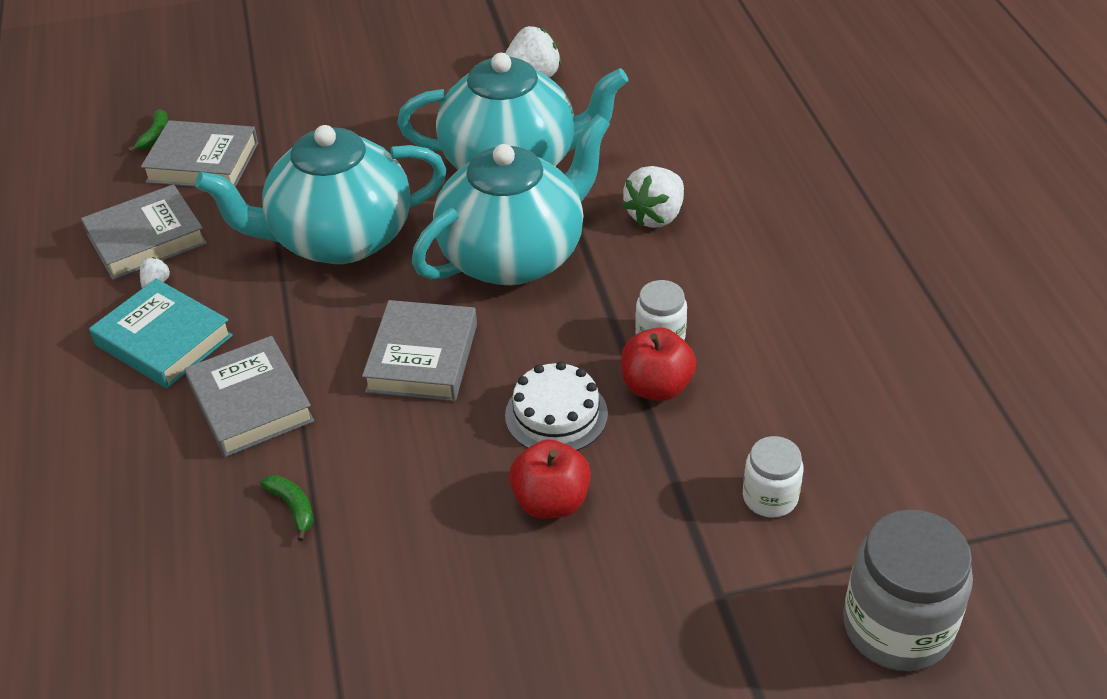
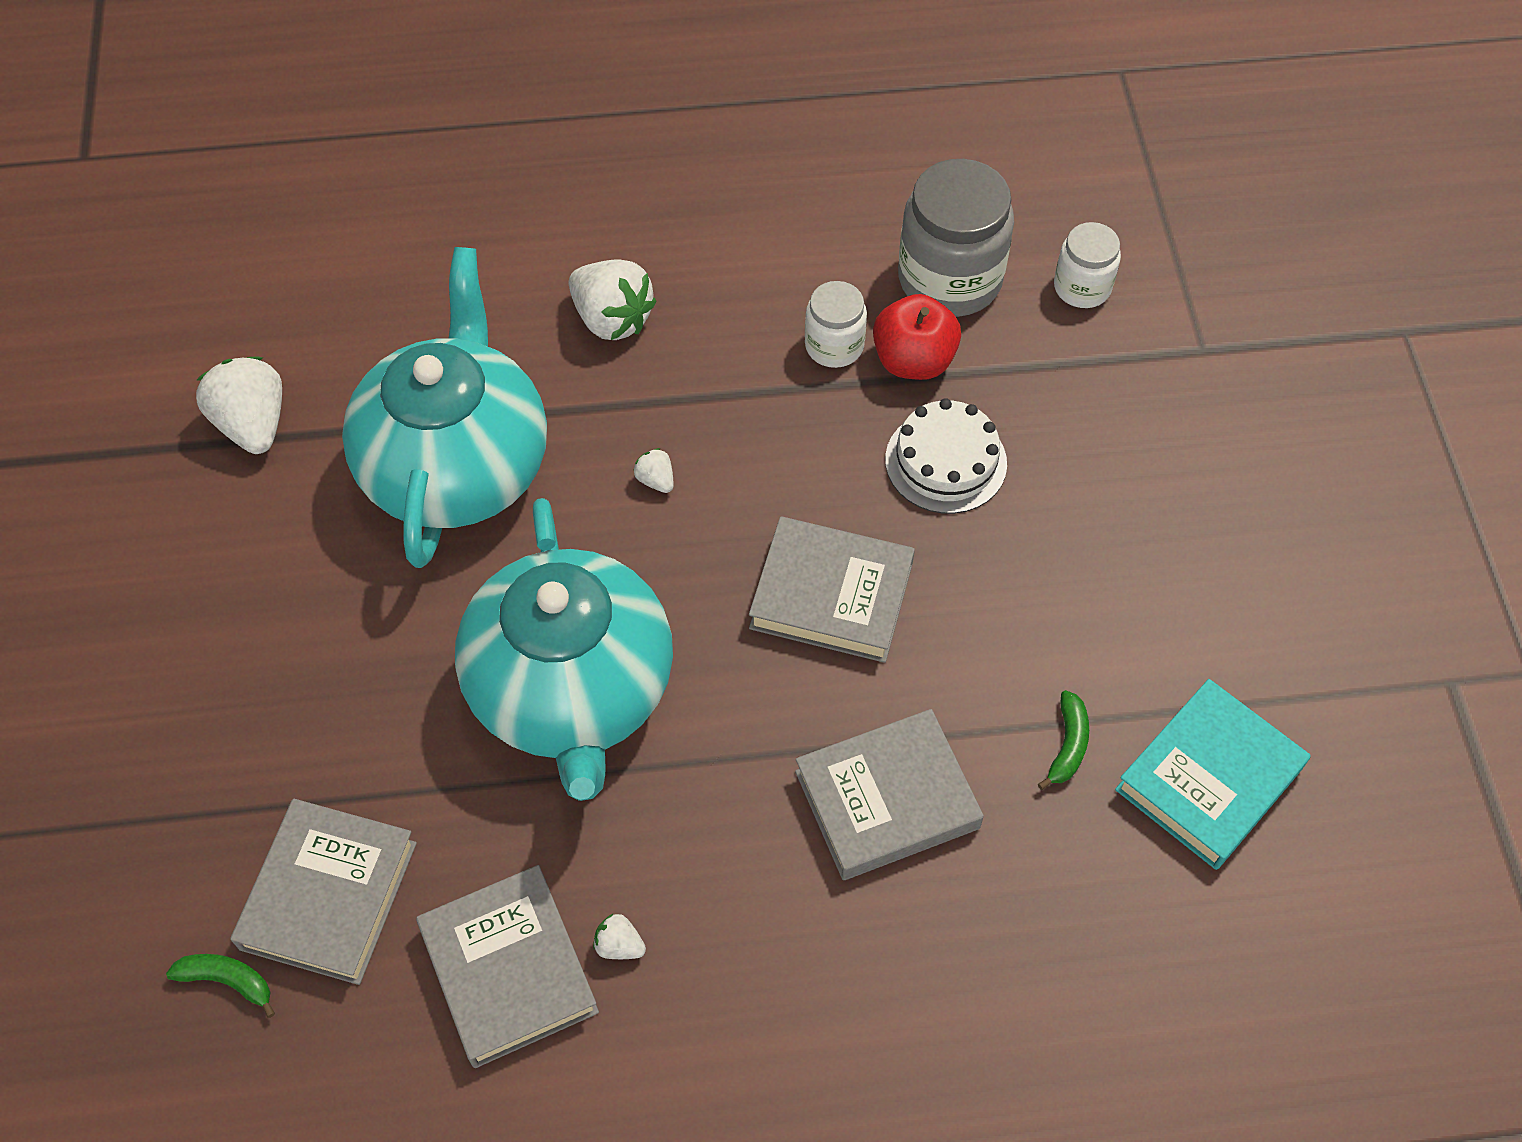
camera: 85 degrees left, 15 degrees up
(164, 340) = (748, 923): turquoise book -> turquoise book (1209, 779)
(293, 507) = (1067, 745): green banana -> green banana turned 135 degrees clockwise
(514, 256) = (656, 480): turquoise teapot -> white strawberry
(551, 501) = (1075, 479): red apple -> none
(897, 627) = (1241, 222): grey jar -> grey jar (949, 279)

